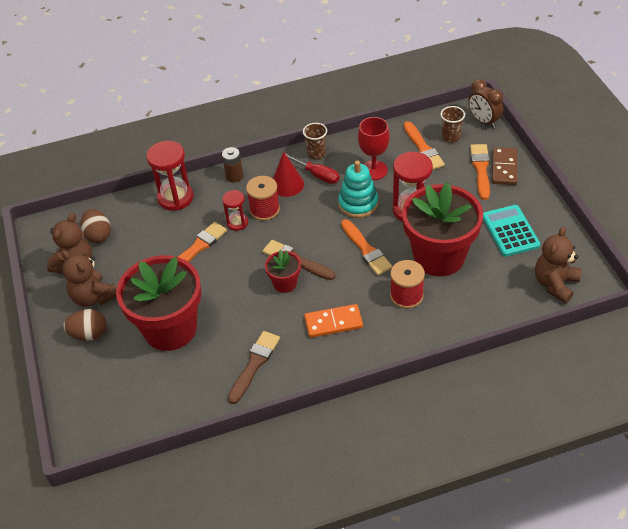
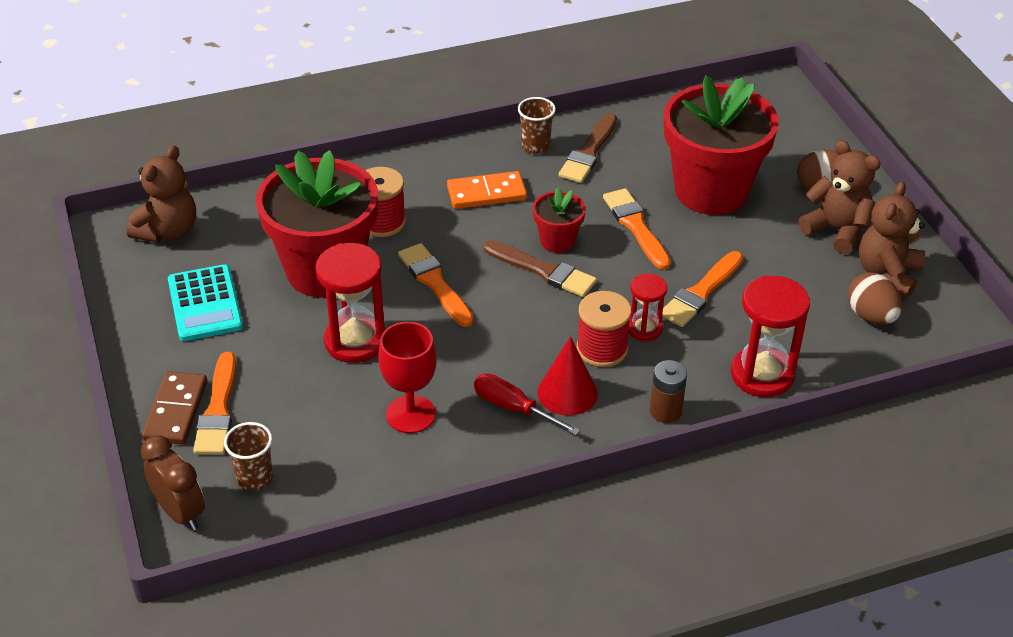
camera: 175 degrees right, 5 degrees down
(316, 153) = (516, 452): brown cup -> brown cup (535, 146)
(358, 203) = (443, 354): turquoise stacking toy -> none
(423, 148) = (313, 455): orange brush -> orange brush (635, 226)

